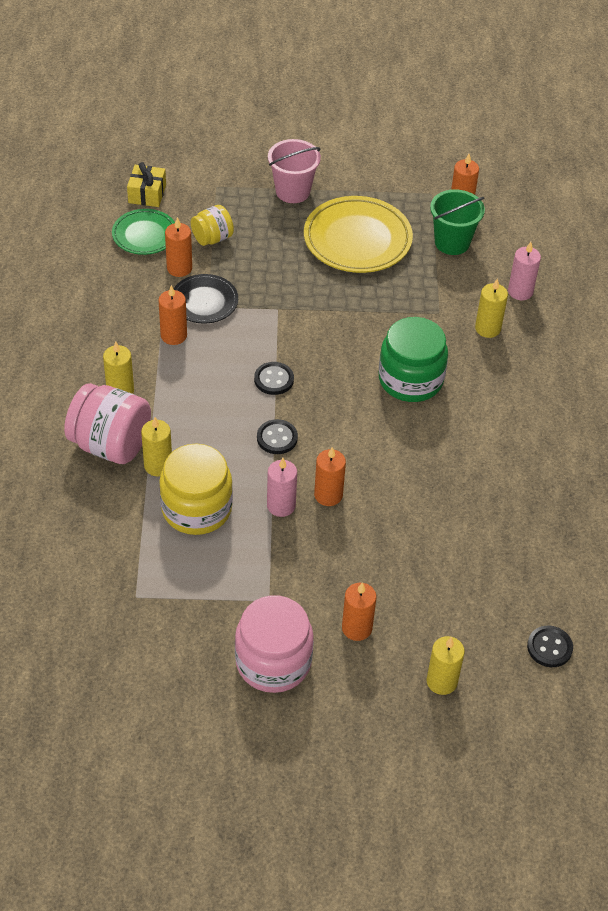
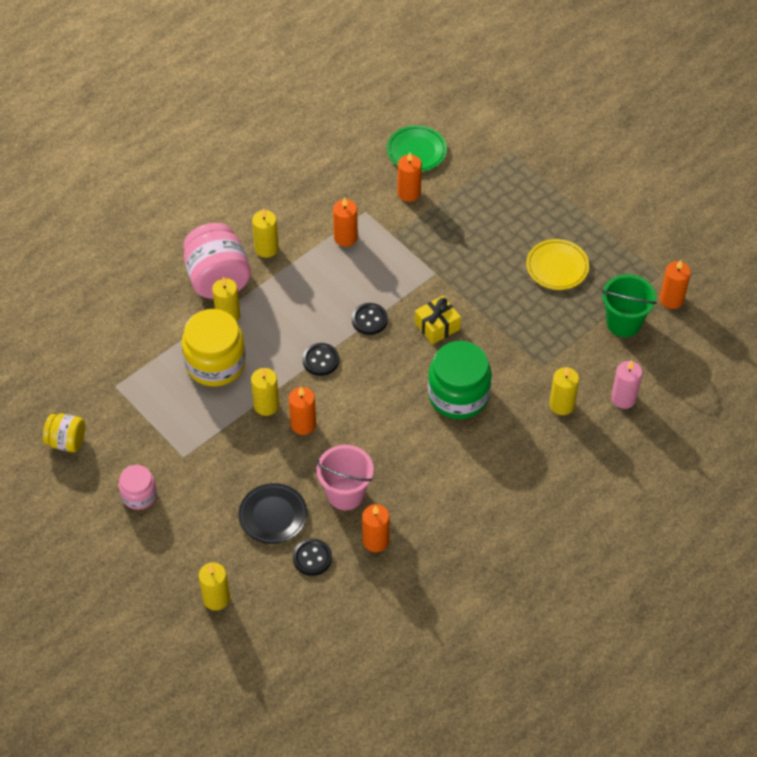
camera: 50 degrees right, 5 degrees up
(147, 194) = (456, 122): yellow gift -> yellow gift (437, 326)
(204, 302) = (394, 230): black plate -> black plate (273, 516)
(212, 238) = (458, 188): yellow jar -> yellow jar (67, 441)
(273, 662) = (139, 495): pink jar -> pink jar, size x0.56
(281, 505) = (266, 405): pink candle -> yellow candle
(292, 191) = (559, 196): pink bucket -> pink bucket (345, 494)
(357, 240) = (557, 267): yellow plate -> yellow plate, size x0.60
(357, 628) = (211, 520): orange candle -> orange candle (375, 541)
(549, 647) = (307, 642): black button -> black button (312, 558)

